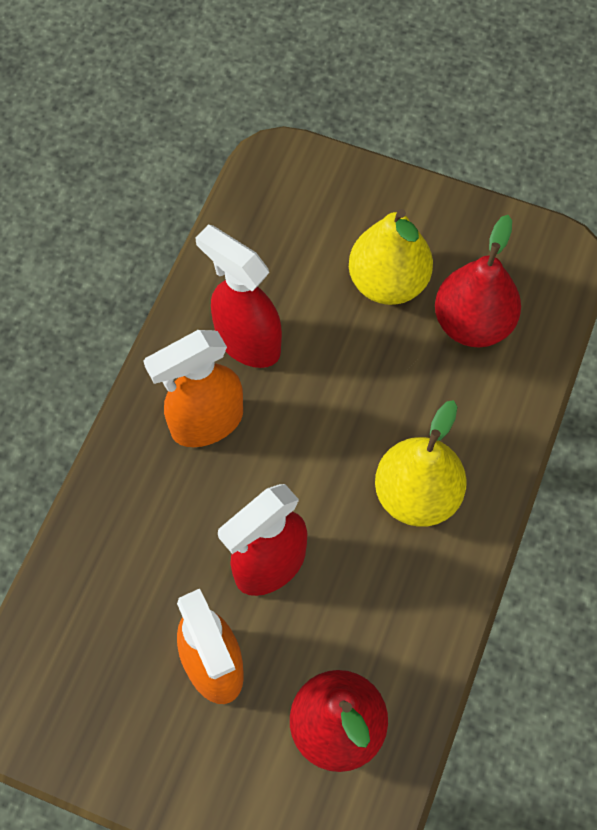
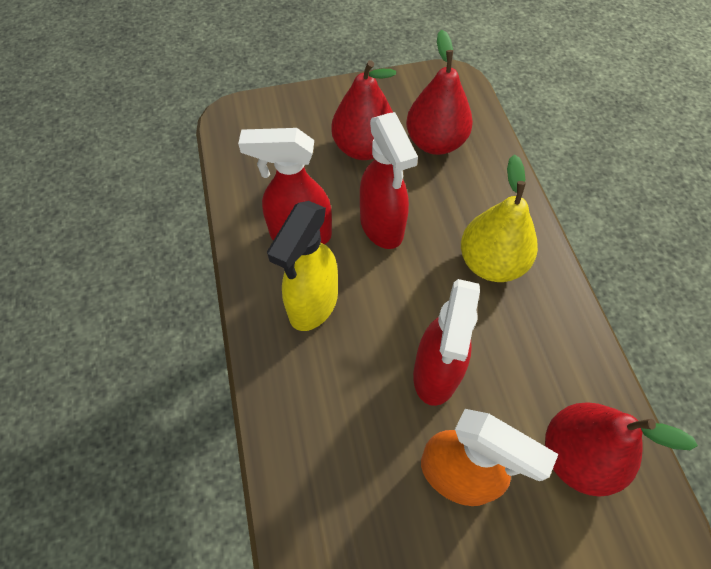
camera: 35 degrees left, 5 degrees down
(206, 423) = (313, 305): orange spray bottle -> yellow spray bottle
(336, 385) = (382, 227): none -> red spray bottle
(388, 282) = (363, 148): yellow pear -> red pear

